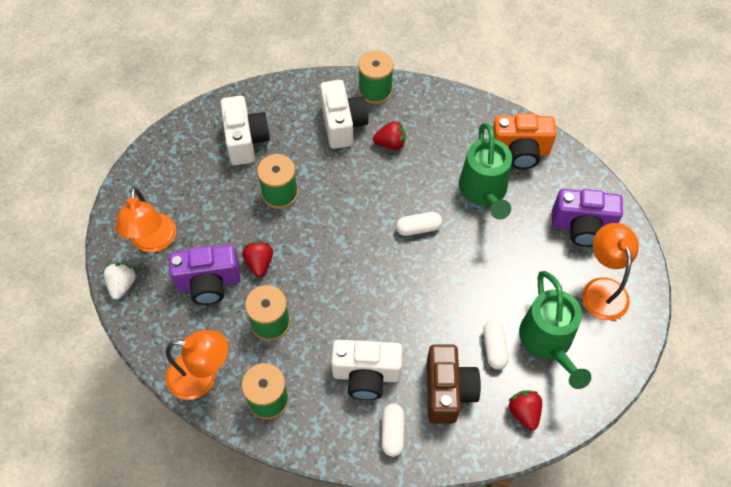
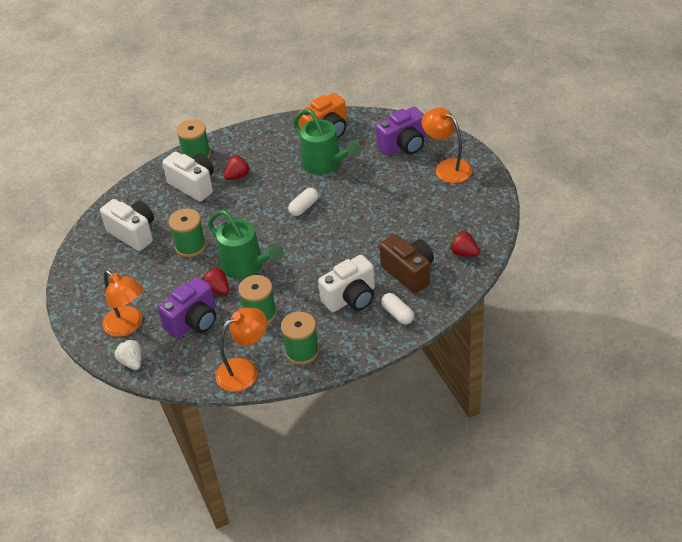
camera: 35 degrees left, 15 degrees down
(494, 348) = (414, 235): white capsule -> none
(548, 343) = (443, 212): green watering can -> green watering can (247, 266)

